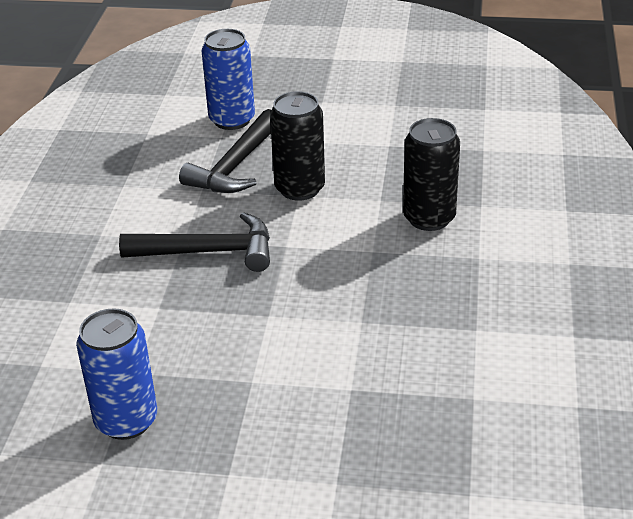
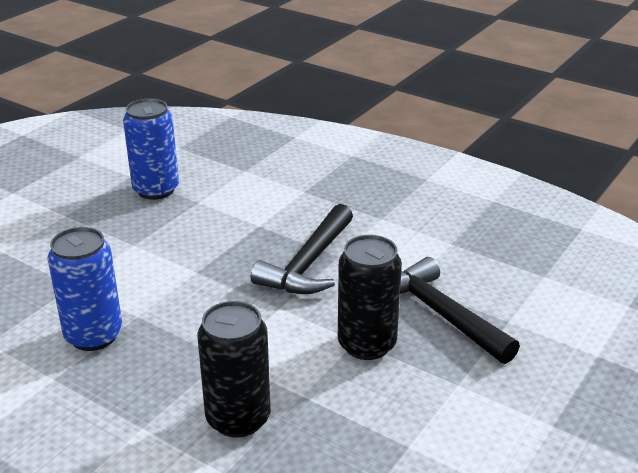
camera: 115 degrees right, 5 degrees down
(232, 120) = (542, 338): blue can -> blue can (94, 335)

